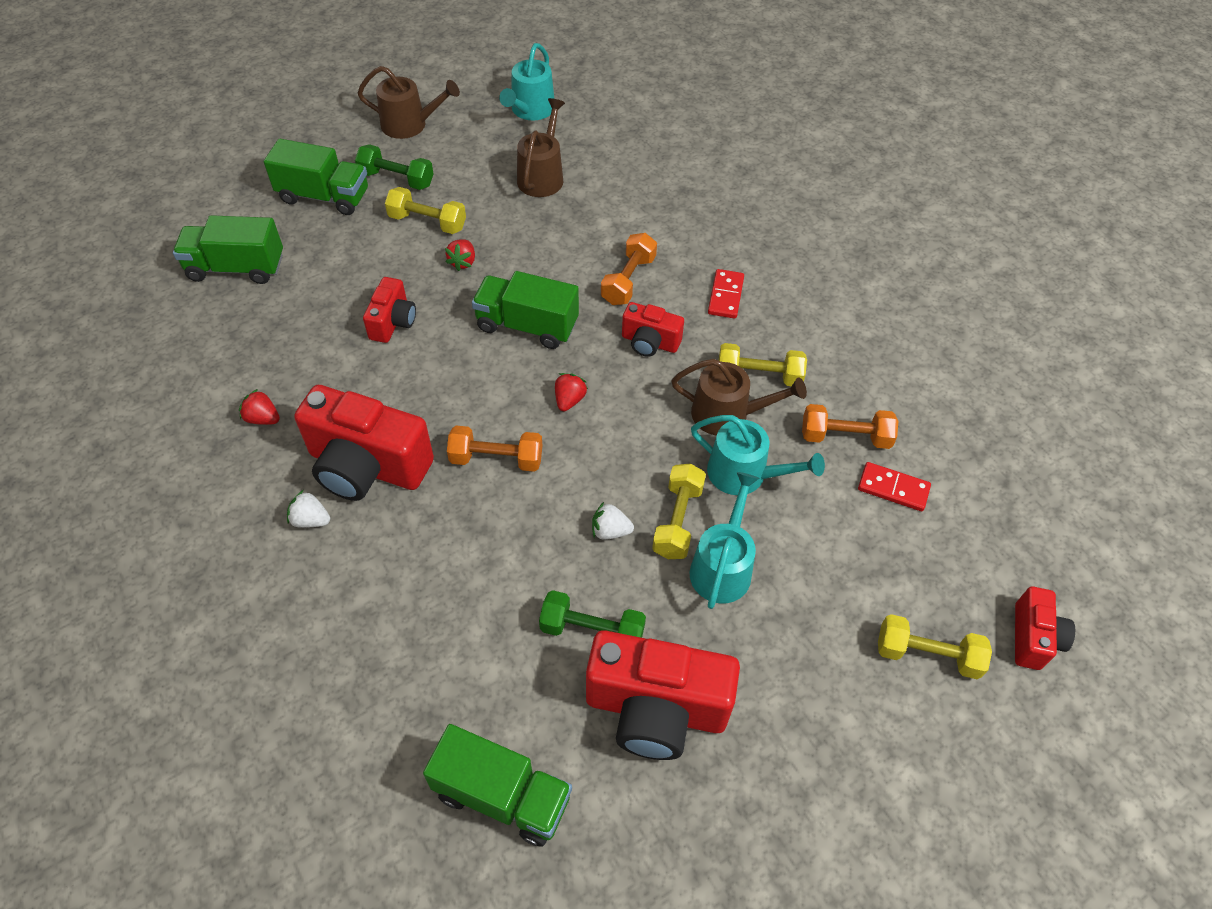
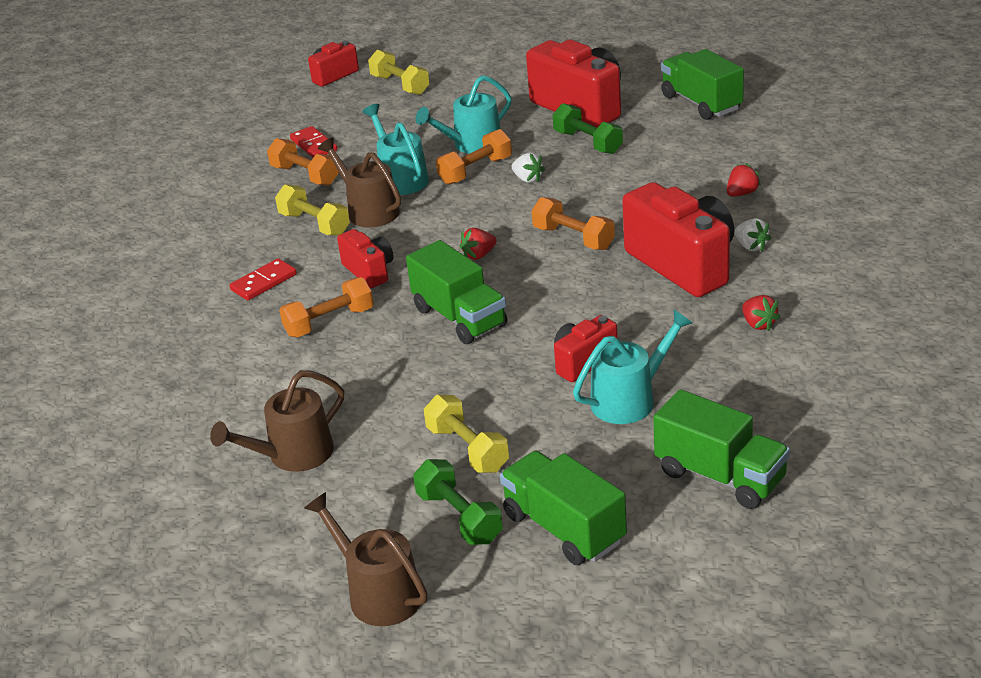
camera: 140 degrees left, 20 degrees down
(463, 262) = (467, 393): red strawberry -> red strawberry (742, 193)
(530, 110) = (211, 550): turquoise watering can -> turquoise watering can (629, 399)
(677, 520) = (475, 171): yellow dumbbell -> orange dumbbell

